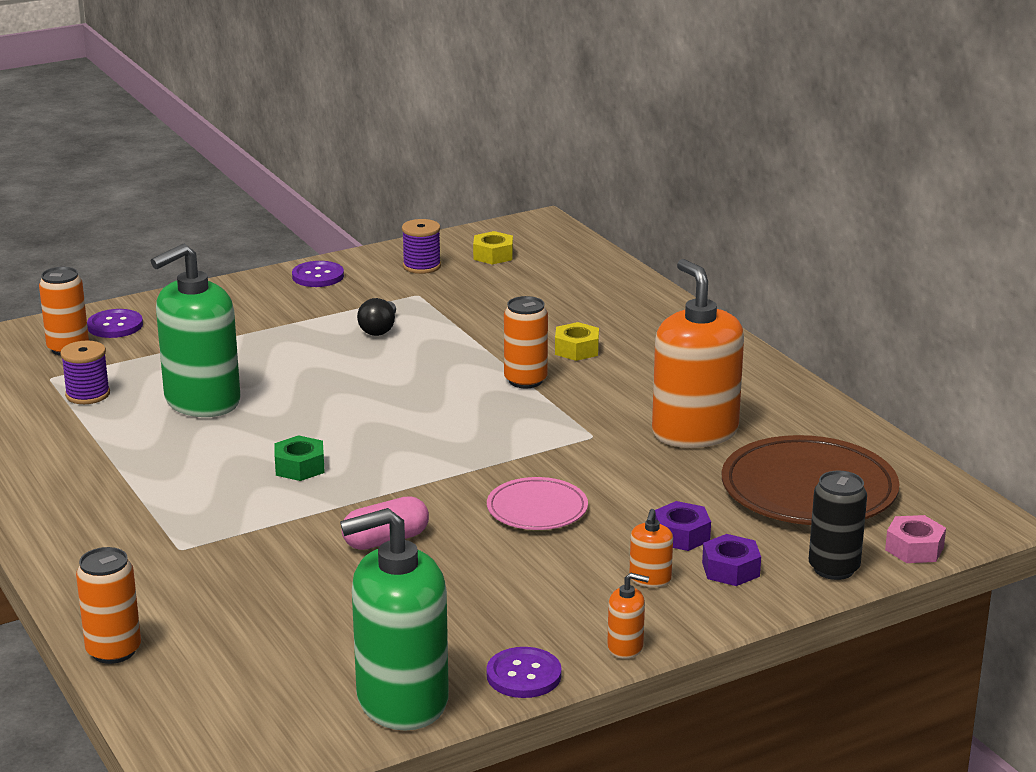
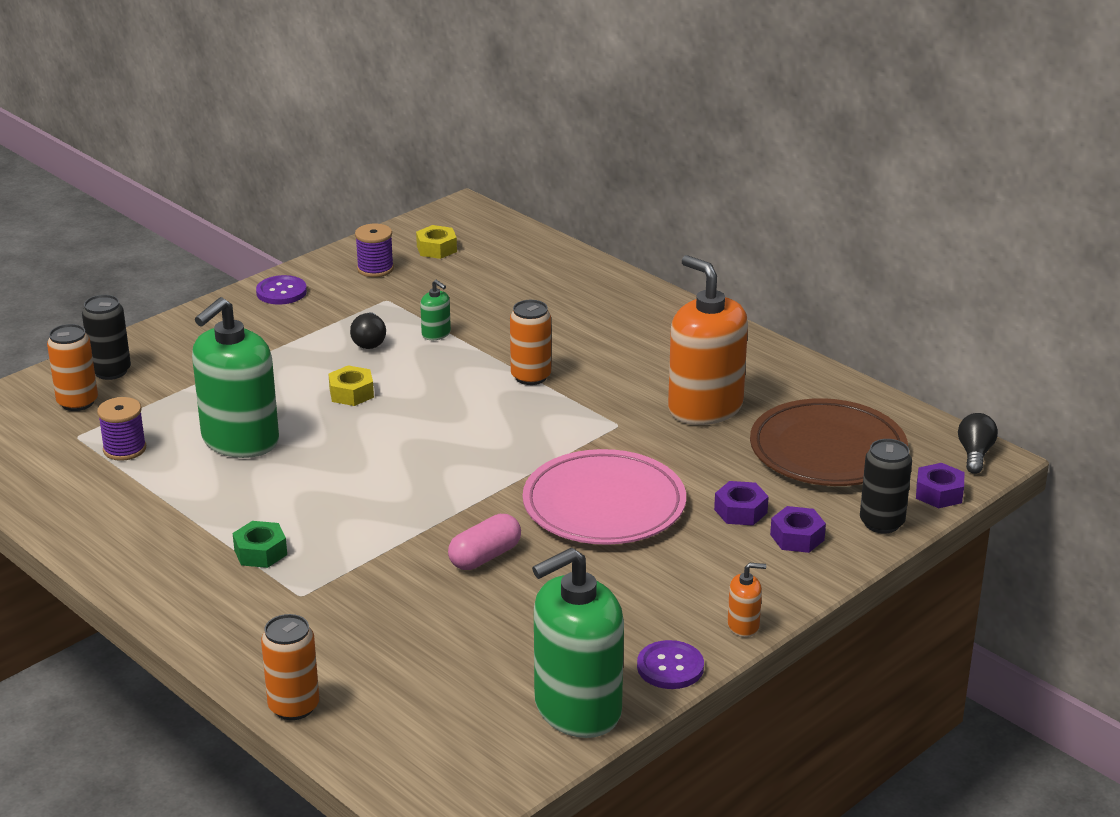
camera: 15 degrees left, 5 degrees up
(115, 326) = (111, 371): purple button -> black can
(299, 467) = (368, 495): green nut -> green nut (260, 552)
(450, 330) = (436, 334): none -> green soap dispenser
(537, 509) = (604, 505): pink plate -> pink plate, size x1.77
(576, 349) = (561, 338): yellow nut -> yellow nut (351, 393)
(650, 579) = (734, 558): orange soap dispenser -> none
(914, 548) = (939, 493): pink nut -> purple nut
(975, 515) = (975, 454): none -> black light bulb

